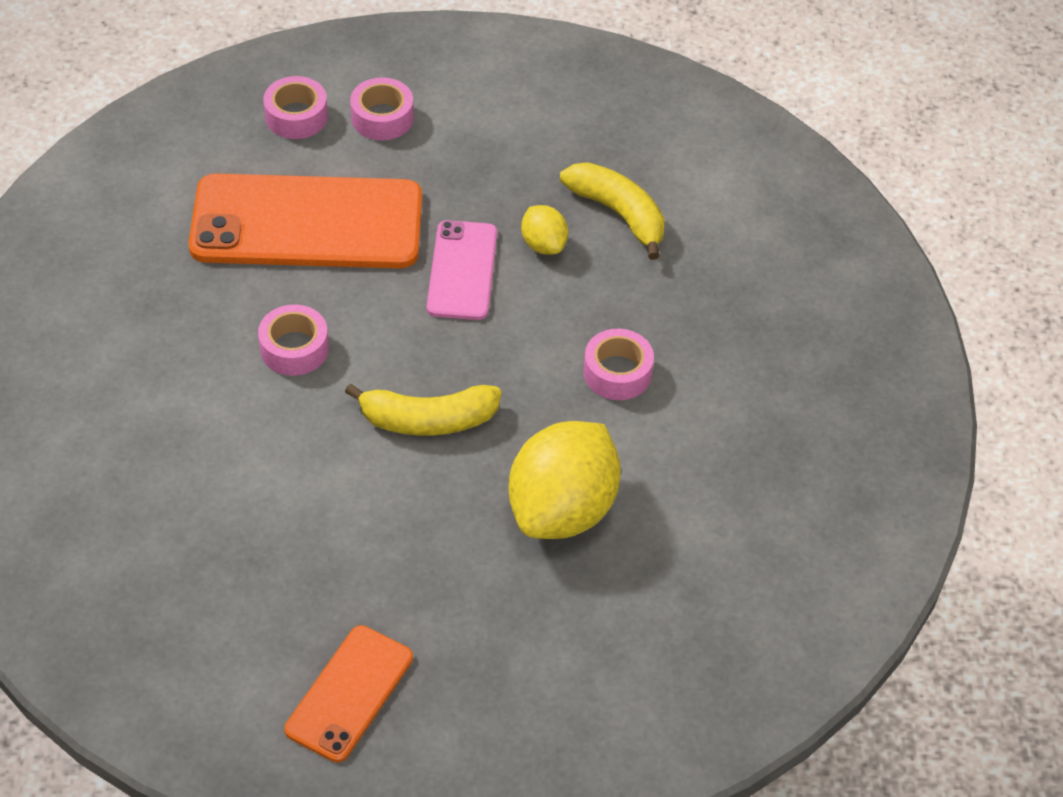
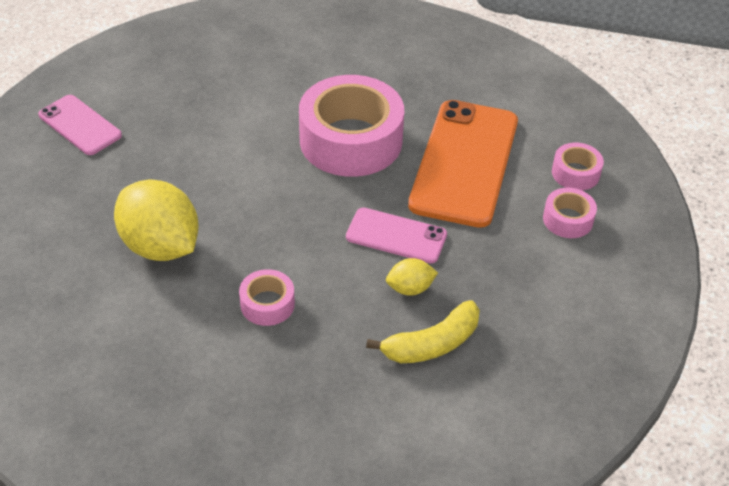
camera: 105 degrees right, 5 degrees down
(294, 348) = (351, 140): pink tape -> pink tape, size x2.18
(349, 693) = (80, 125): orange phone -> pink phone
(427, 420) = (265, 193): yellow banana -> none

